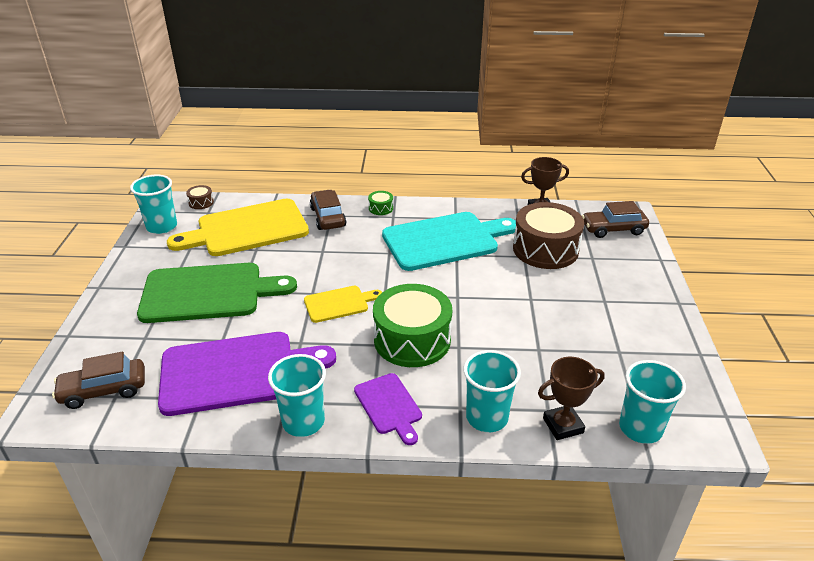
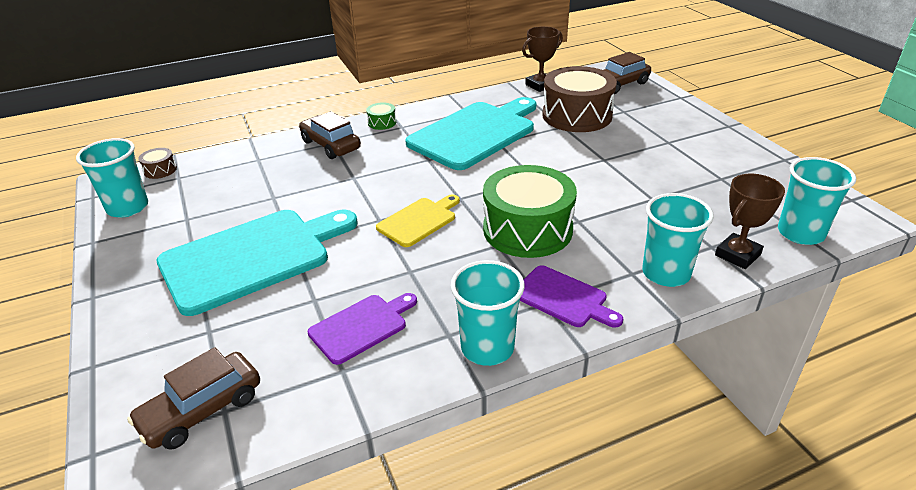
camera: 25 degrees left, 0 degrees up
(208, 292) = (252, 257): green cutting board -> turquoise cutting board
(236, 372) = (361, 326): purple cutting board -> purple cutting board, size x0.50
(247, 229) = (244, 181): yellow cutting board -> none

